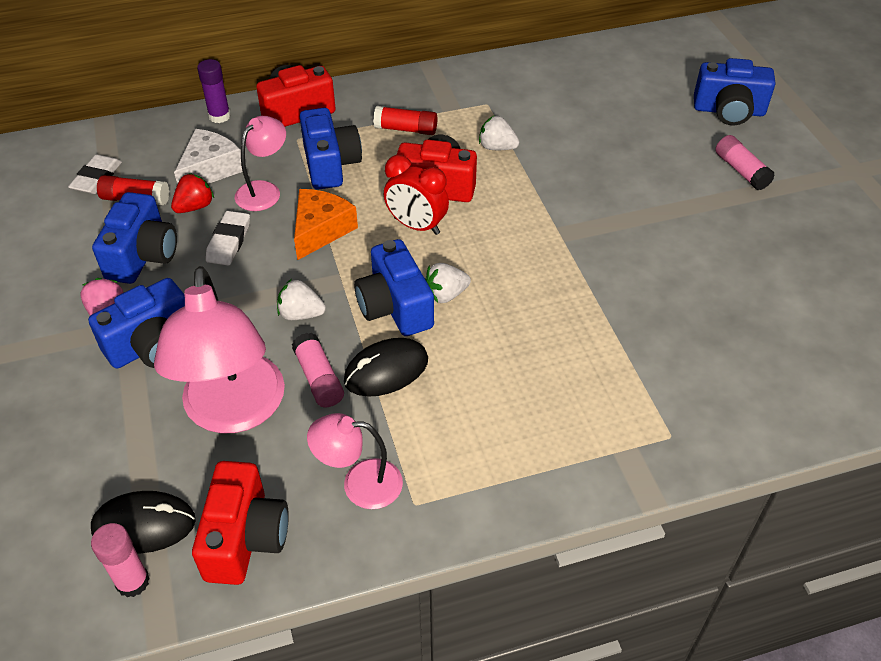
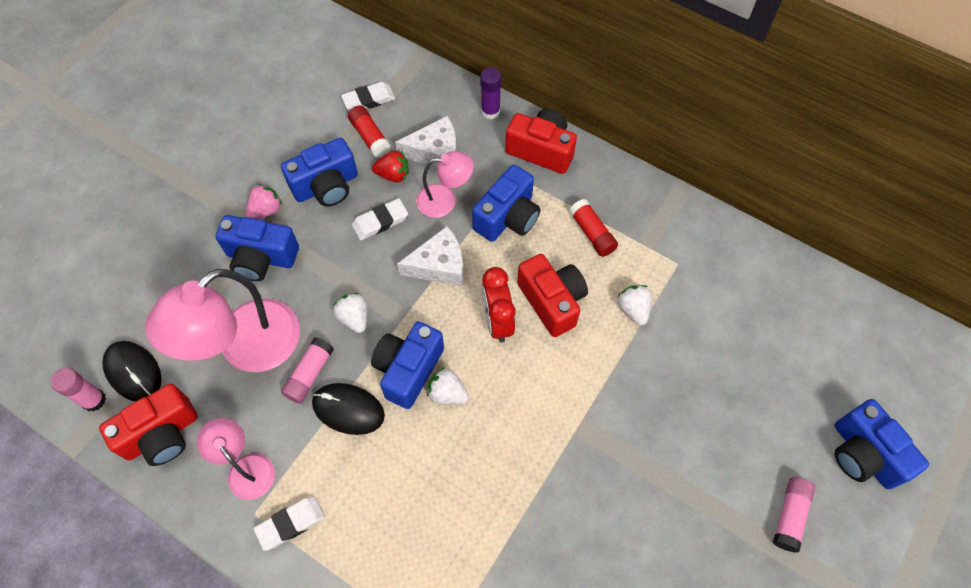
camera: 50 degrees right, 15 degrees up
(321, 230) = (439, 265): orange cheese -> white cheese
(453, 479) = (291, 523): none -> white eraser

